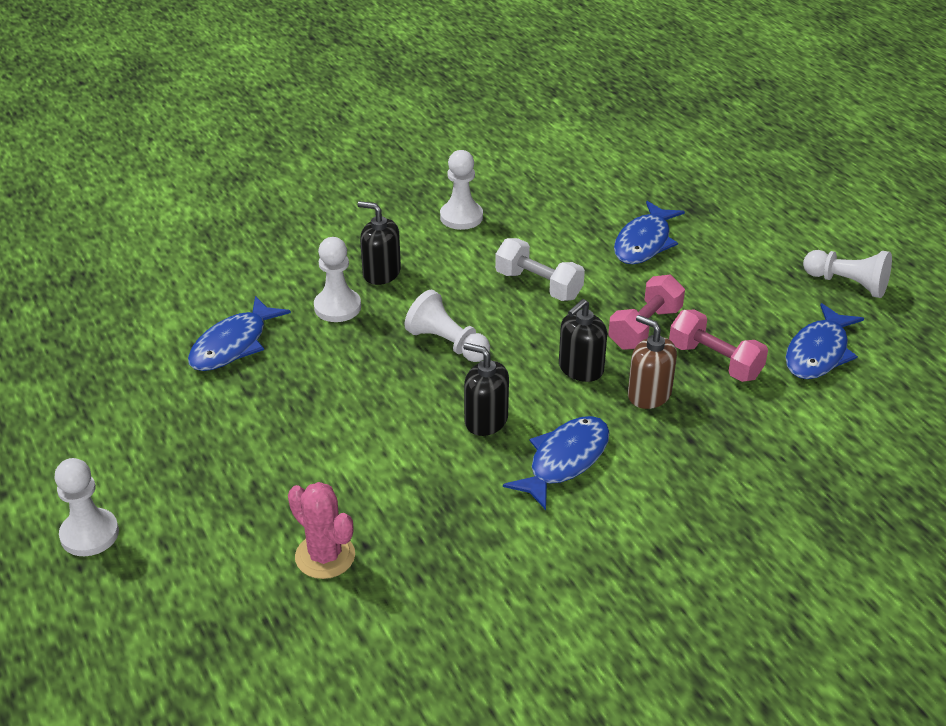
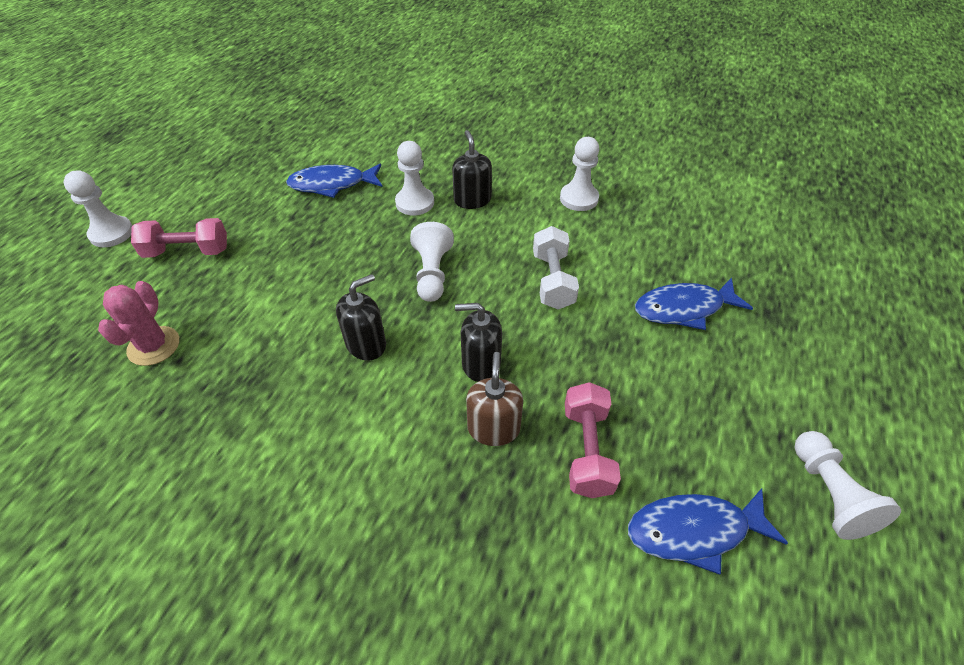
camera: 50 degrees right, 10 degrees up
(486, 420) = (366, 344): black soap dispenser -> black soap dispenser turned 60 degrees clockwise
(564, 461) = (359, 420): blue fish -> none
(645, 328) = (576, 374): pink dumbbell -> pink dumbbell (187, 251)

